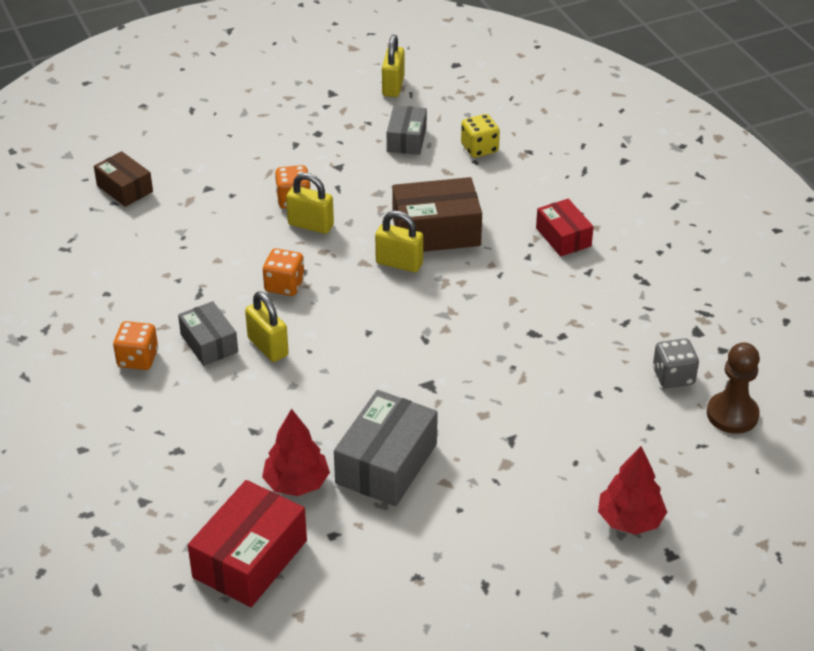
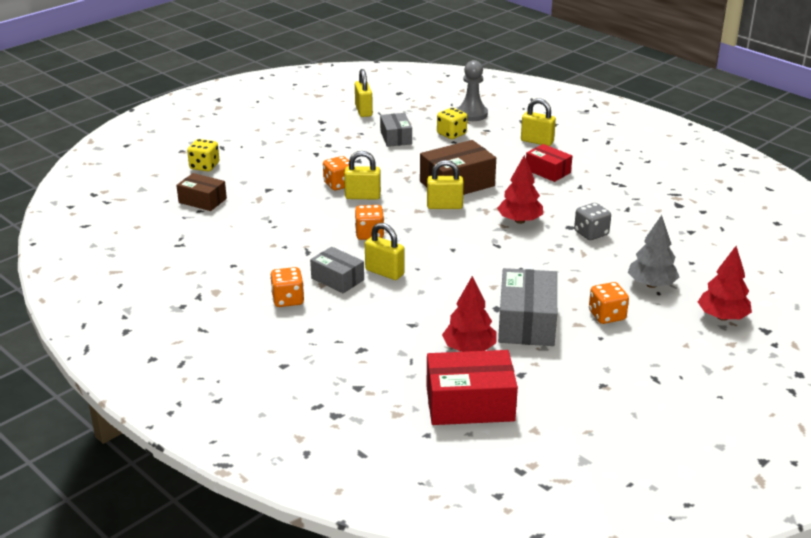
camera: 20 degrees left, 10 degrees down
(155, 136) = (204, 166): none -> yellow dice
(250, 559) = (470, 404): red box -> red box turned 75 degrees clockwise
(476, 308) = (519, 221): none -> red tree
(488, 479) = (607, 315): none -> orange dice
(526, 121) = (472, 114): none -> grey pawn
(575, 448) = (651, 284): none -> grey tree
(581, 185) = (537, 141): none -> yellow padlock
(673, 376) = (683, 232): grey dice -> grey dice (591, 233)
(732, 414) = (739, 244): brown pawn -> none

